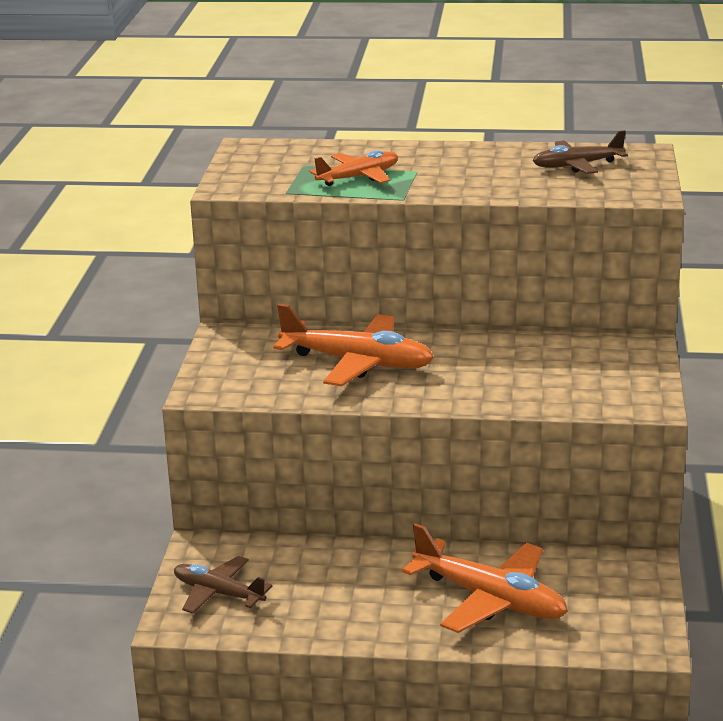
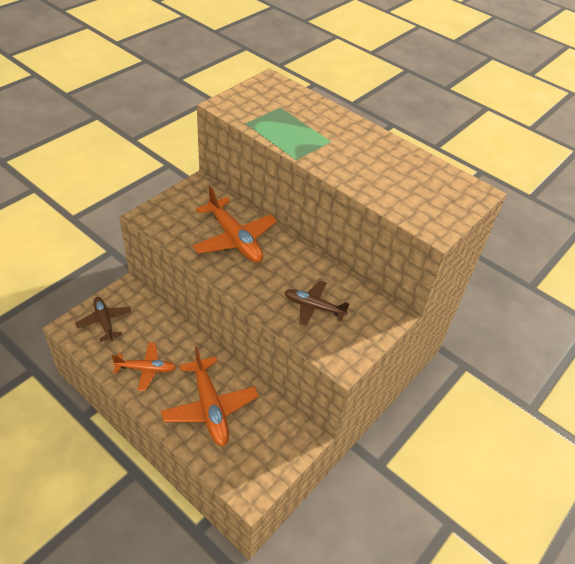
camera: 30 degrees right, 20 degrees up
(358, 177) = (295, 130): orange plane -> orange plane (146, 369)
(577, 165) = (423, 183): brown plane -> brown plane (313, 307)

